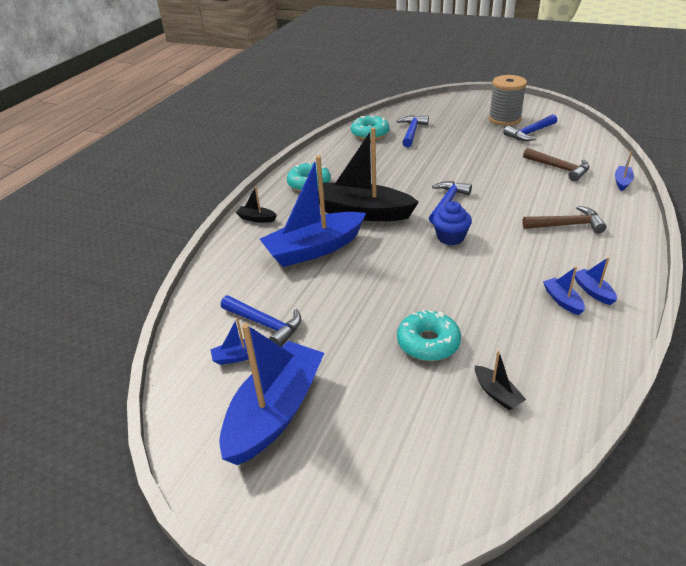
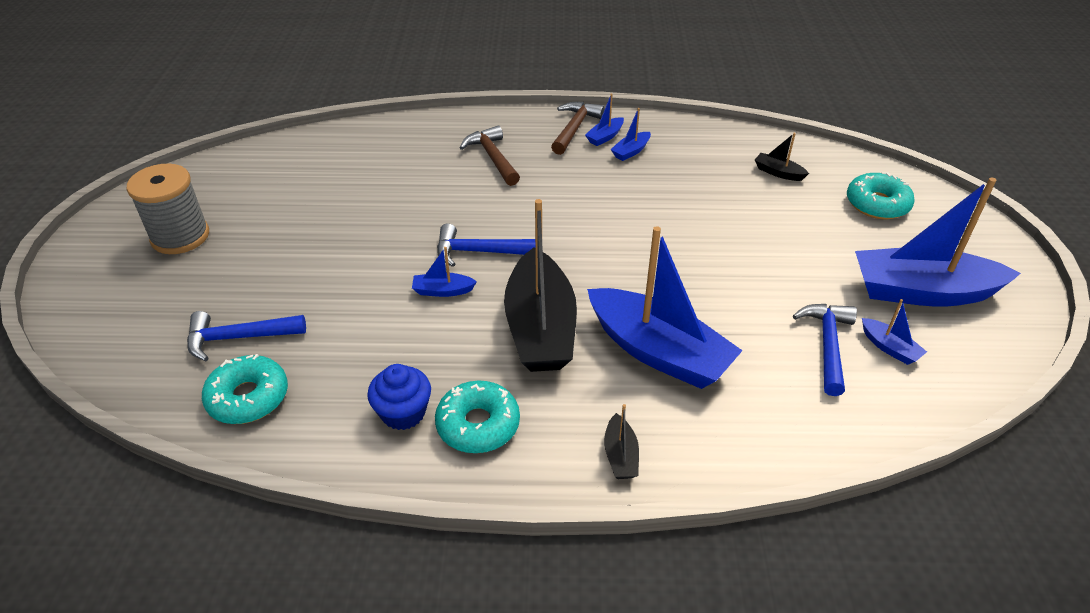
camera: 115 degrees left, 5 degrees up
(428, 343) = (752, 218): turquoise donut -> turquoise donut (877, 204)
(450, 237) = (561, 235): blue cupcake -> blue cupcake (403, 413)
(497, 394) = (778, 172): black boat -> black boat turned 90 degrees counterclockwise
(530, 133) = (238, 206): blue hammer -> none
(559, 168) = (352, 172): brown hammer -> brown hammer (574, 128)
(622, 182) = (377, 128): blue boat -> blue boat (443, 291)

